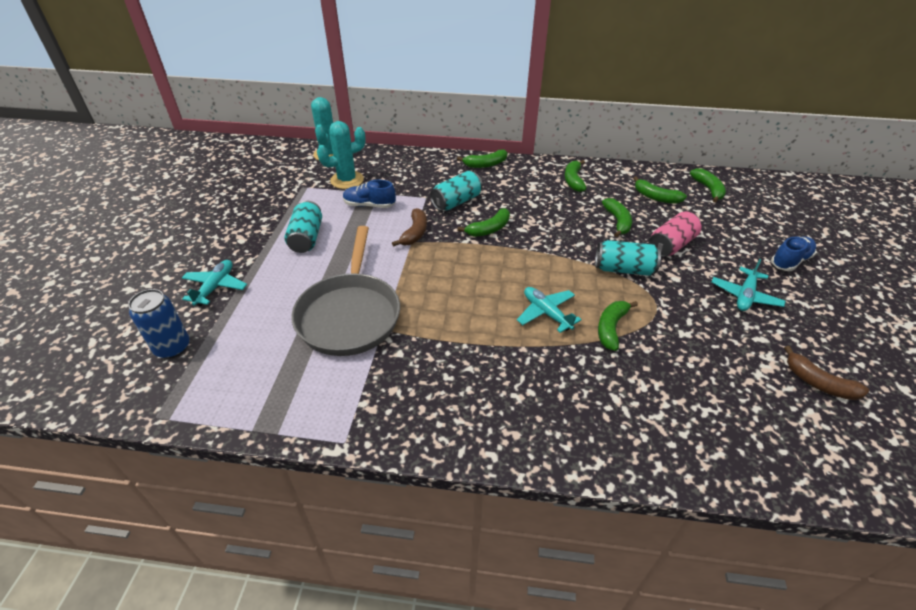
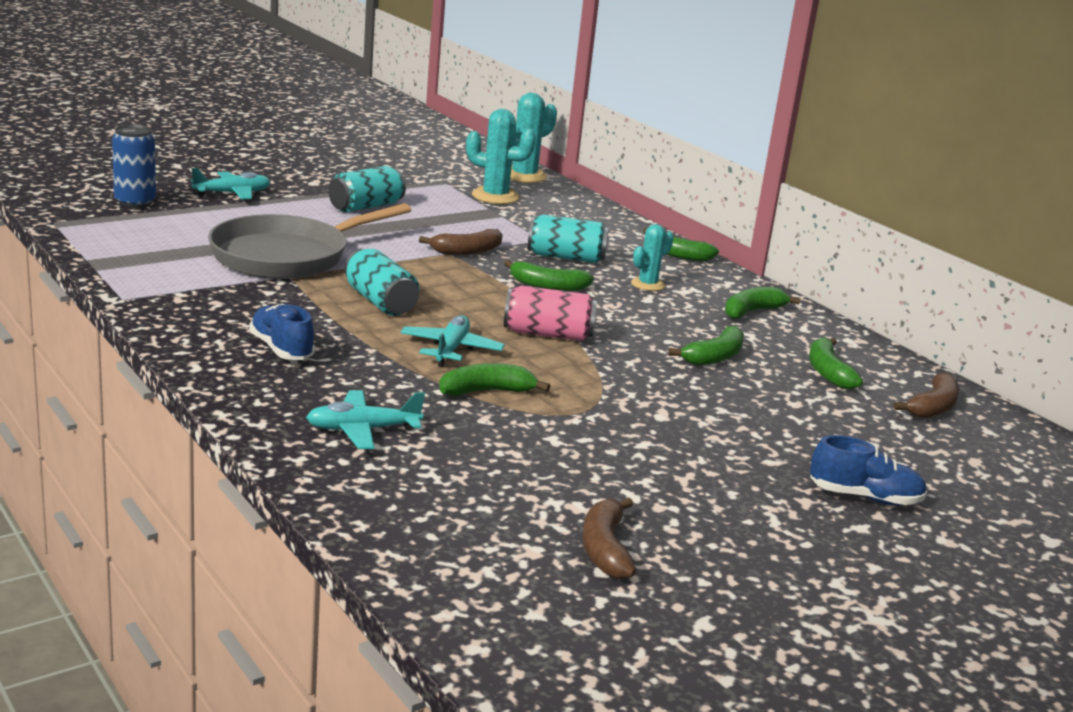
camera: 45 degrees right, 20 degrees down
(369, 205) = (473, 218): blue shoe -> blue shoe (281, 349)
(515, 194) = (647, 284): none -> turquoise cactus
(623, 269) = (617, 379): turquoise can -> turquoise can (380, 302)
(671, 245) = (730, 401): pink can -> pink can (548, 334)
(708, 189) = (933, 407): green banana -> brown banana
(745, 295) = (710, 471): turquoise plane -> turquoise plane (362, 430)

